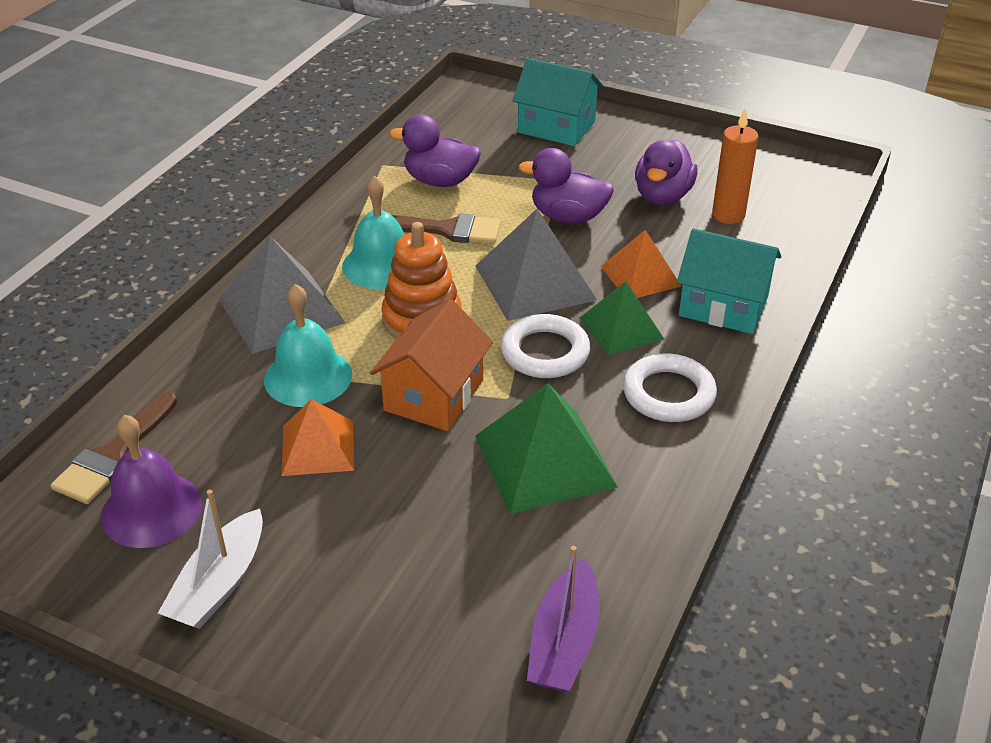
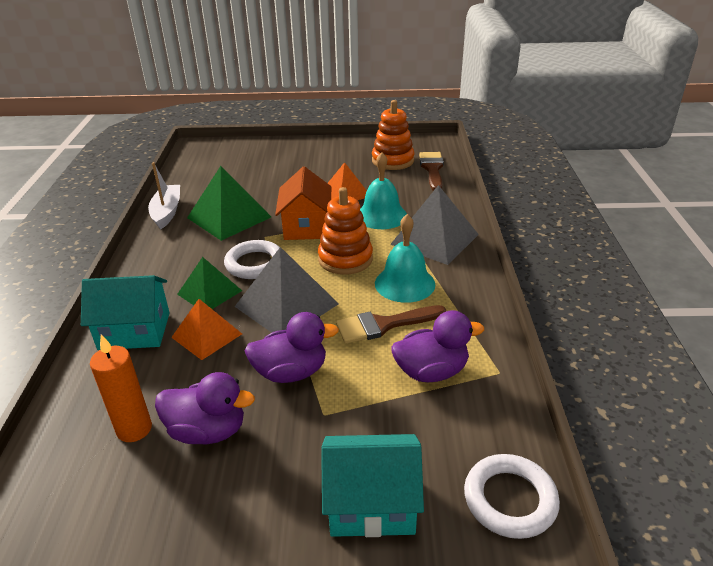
camera: 155 degrees right, 5 degrees down
(151, 509) = (393, 161): purple bell -> orange stacking toy
(219, 584) = (341, 152): white boat -> white boat (167, 212)
(564, 642) = (194, 171): purple boat -> none
(662, 196) = (208, 431): purple duck -> purple duck turned 105 degrees clockwise
(668, 394) = (167, 263): white ring -> white ring (510, 499)

